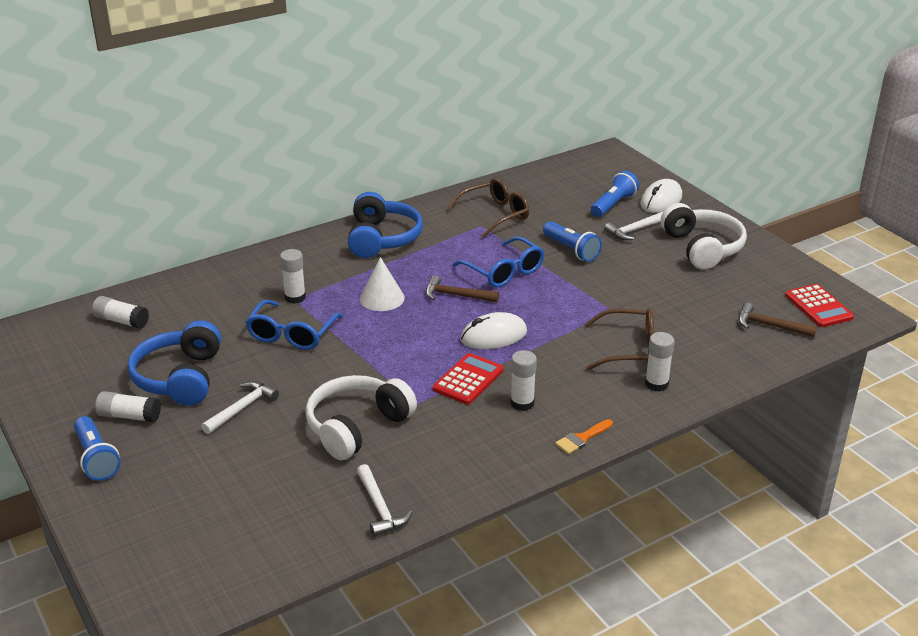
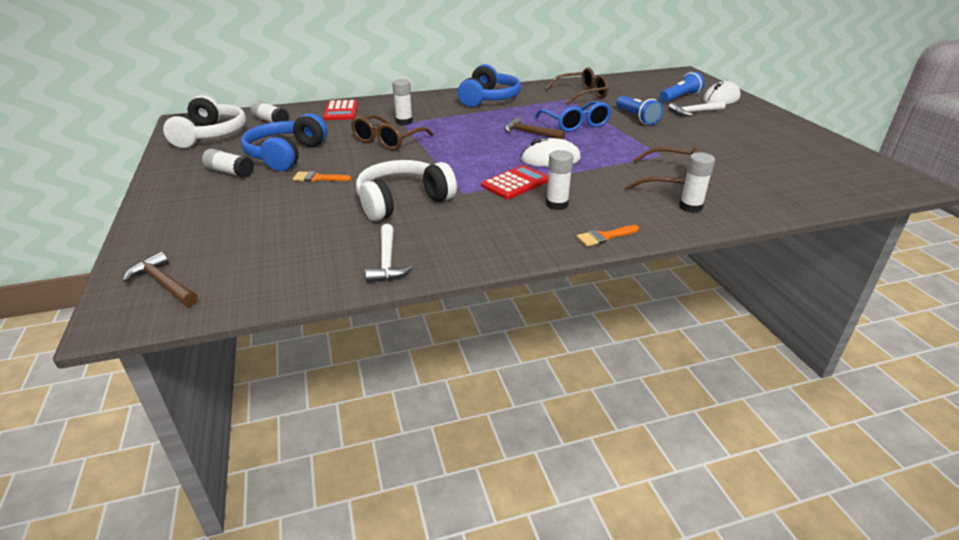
camera: 15 degrees right, 0 degrees up
(96, 458) = (183, 194): blue flashlight -> none
(242, 408) = (318, 178): white hammer -> orange brush
(291, 335) = (387, 141): blue glasses -> brown glasses
(382, 298) = (470, 129): white cone -> none
(702, 248) = (752, 127): white headphones -> white headphones (210, 135)
(770, 326) = (812, 180): brown hammer -> brown hammer (163, 284)
(818, 306) = (863, 173): red calculator -> red calculator (341, 111)

